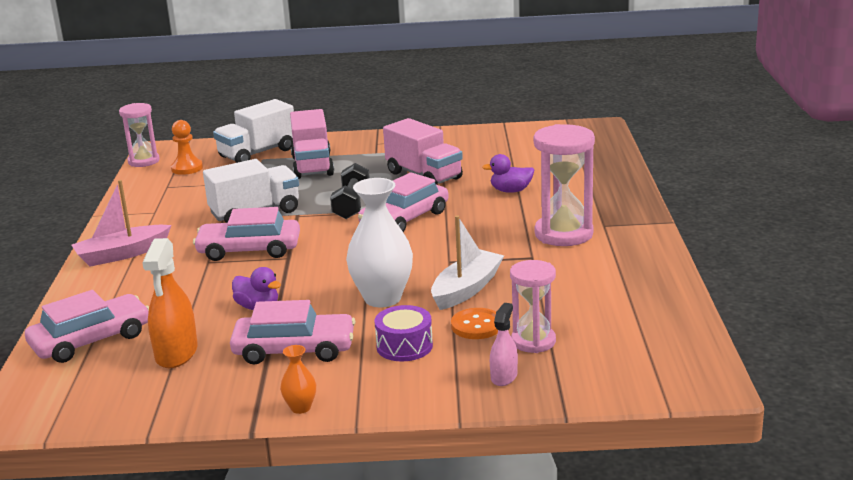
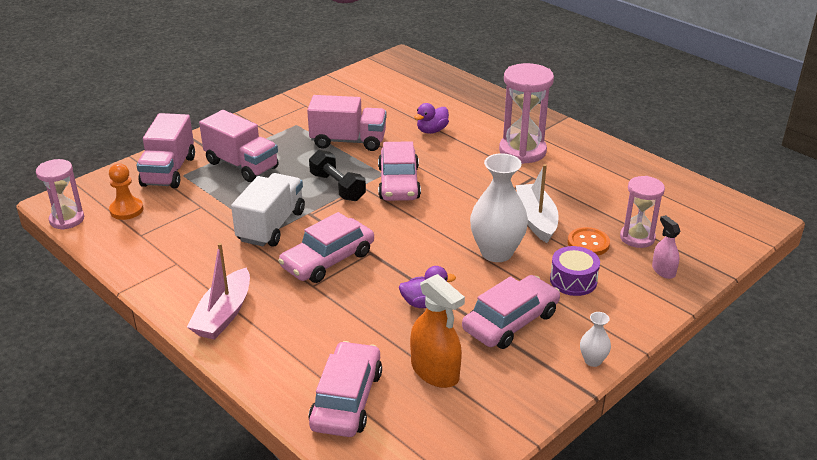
camera: 45 degrees left, 10 degrees up
(257, 153) = (169, 171): white truck -> pink truck
(300, 408) = (593, 360): orange vase -> white vase

